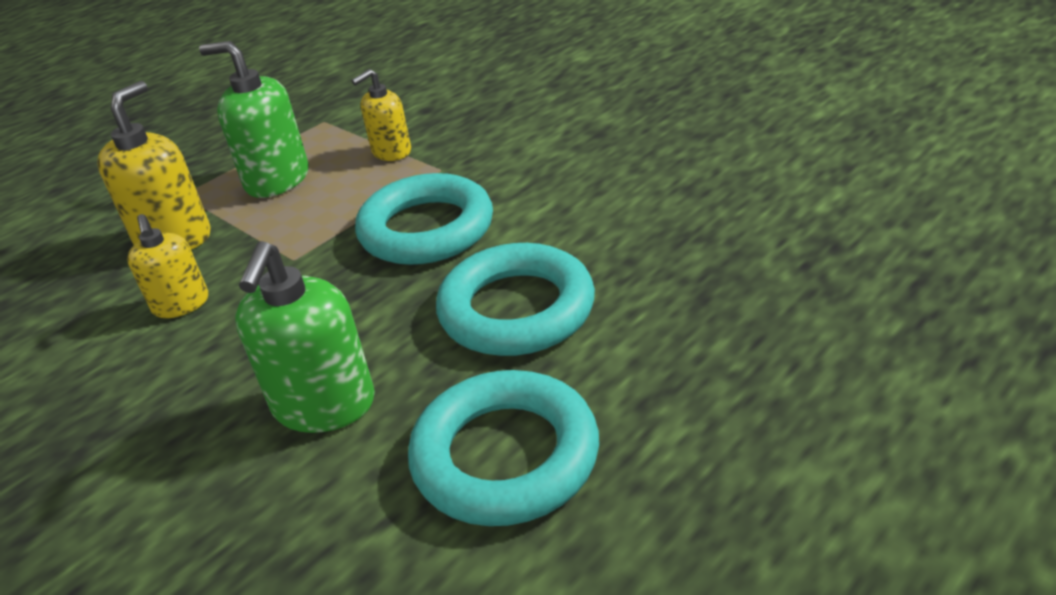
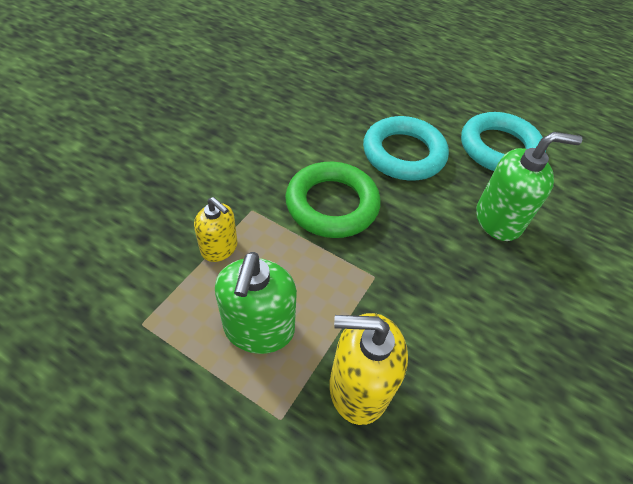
camera: 110 degrees left, 15 degrees up
(181, 304) = (441, 336): yellow soap dispenser -> none
(426, 229) = (332, 204): turquoise ring -> green ring

